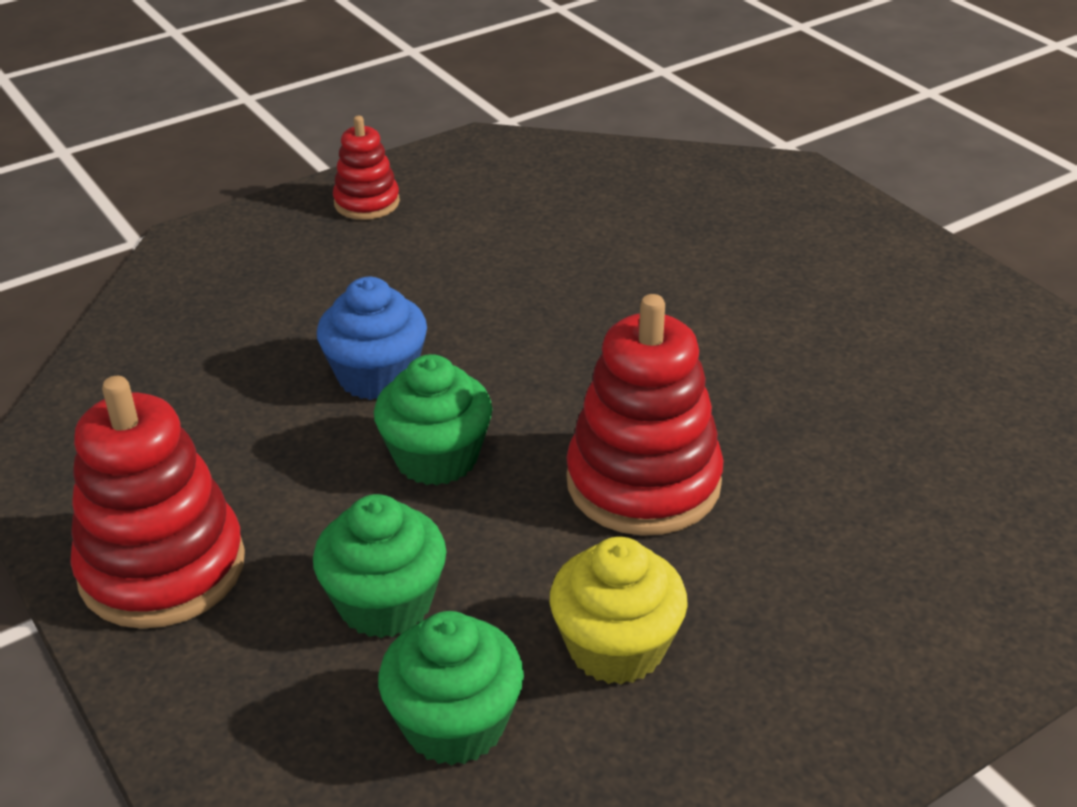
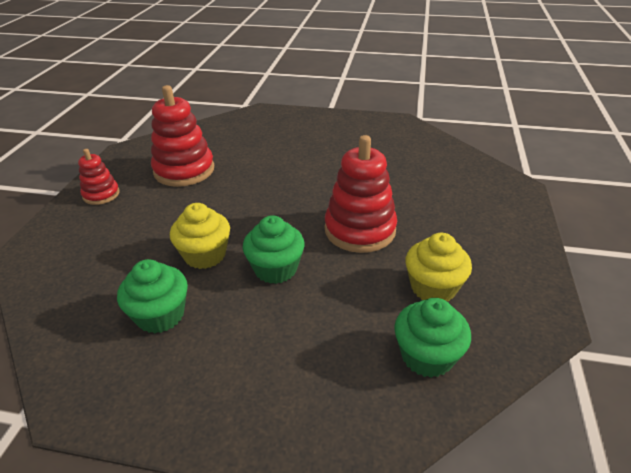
camera: 45 degrees left, 0 degrees up
(162, 568) = (220, 396): red stacking toy -> red stacking toy (184, 170)
(376, 376) = (205, 255): blue cupcake -> yellow cupcake
(385, 603) = (337, 334): green cupcake -> green cupcake (160, 315)

